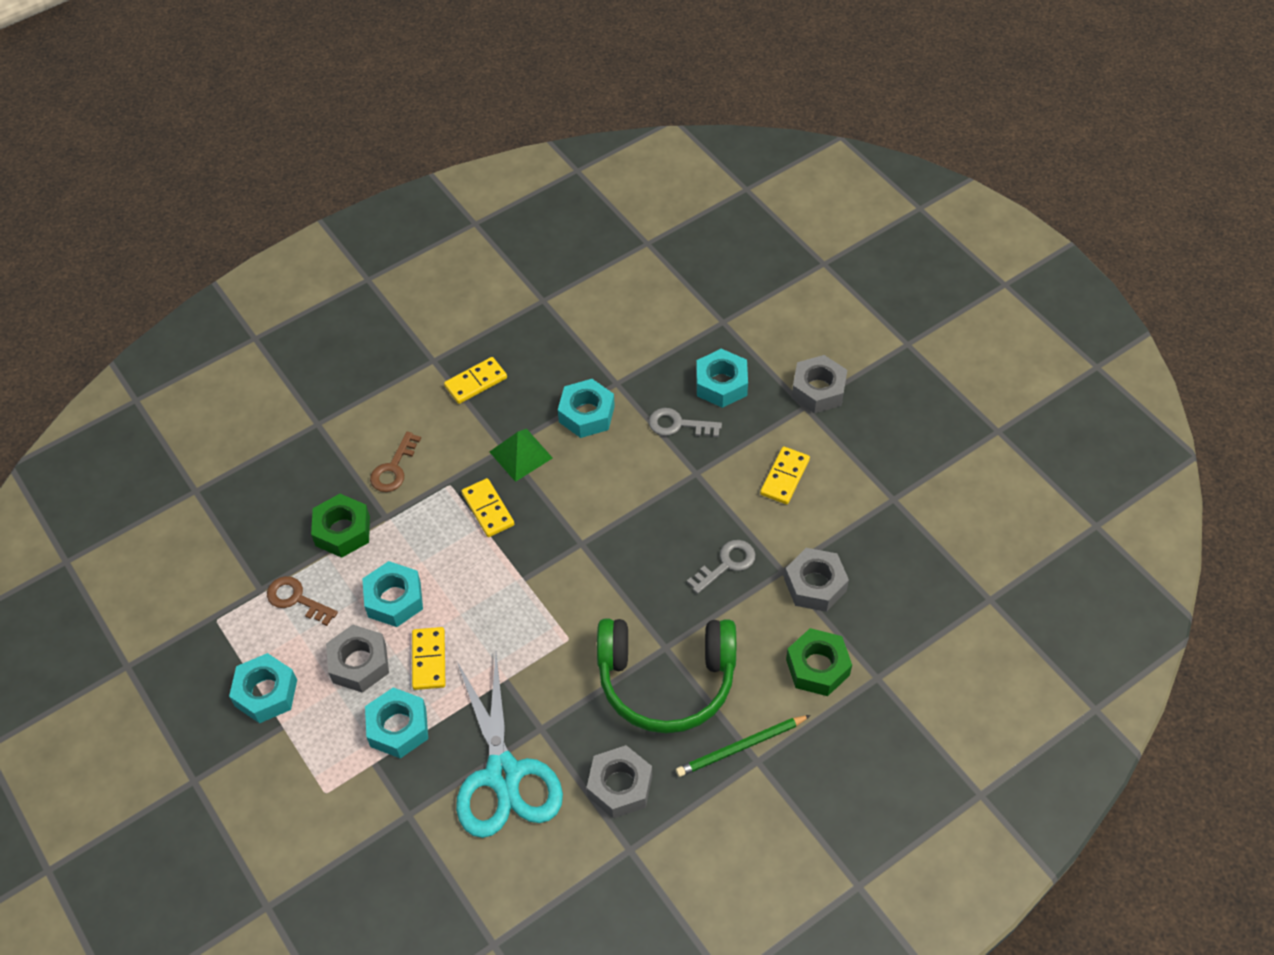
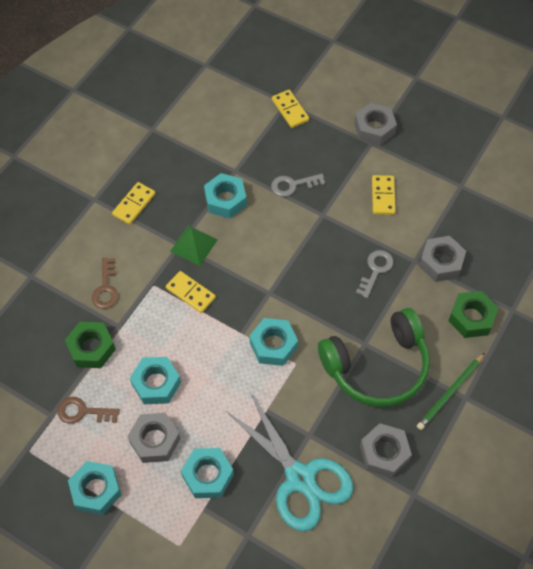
camera: 25 degrees left, 5 degrees up
(429, 660) = (204, 417): yellow domino -> yellow domino (290, 110)
(721, 384) = (307, 147): turquoise nut -> turquoise nut (273, 345)

